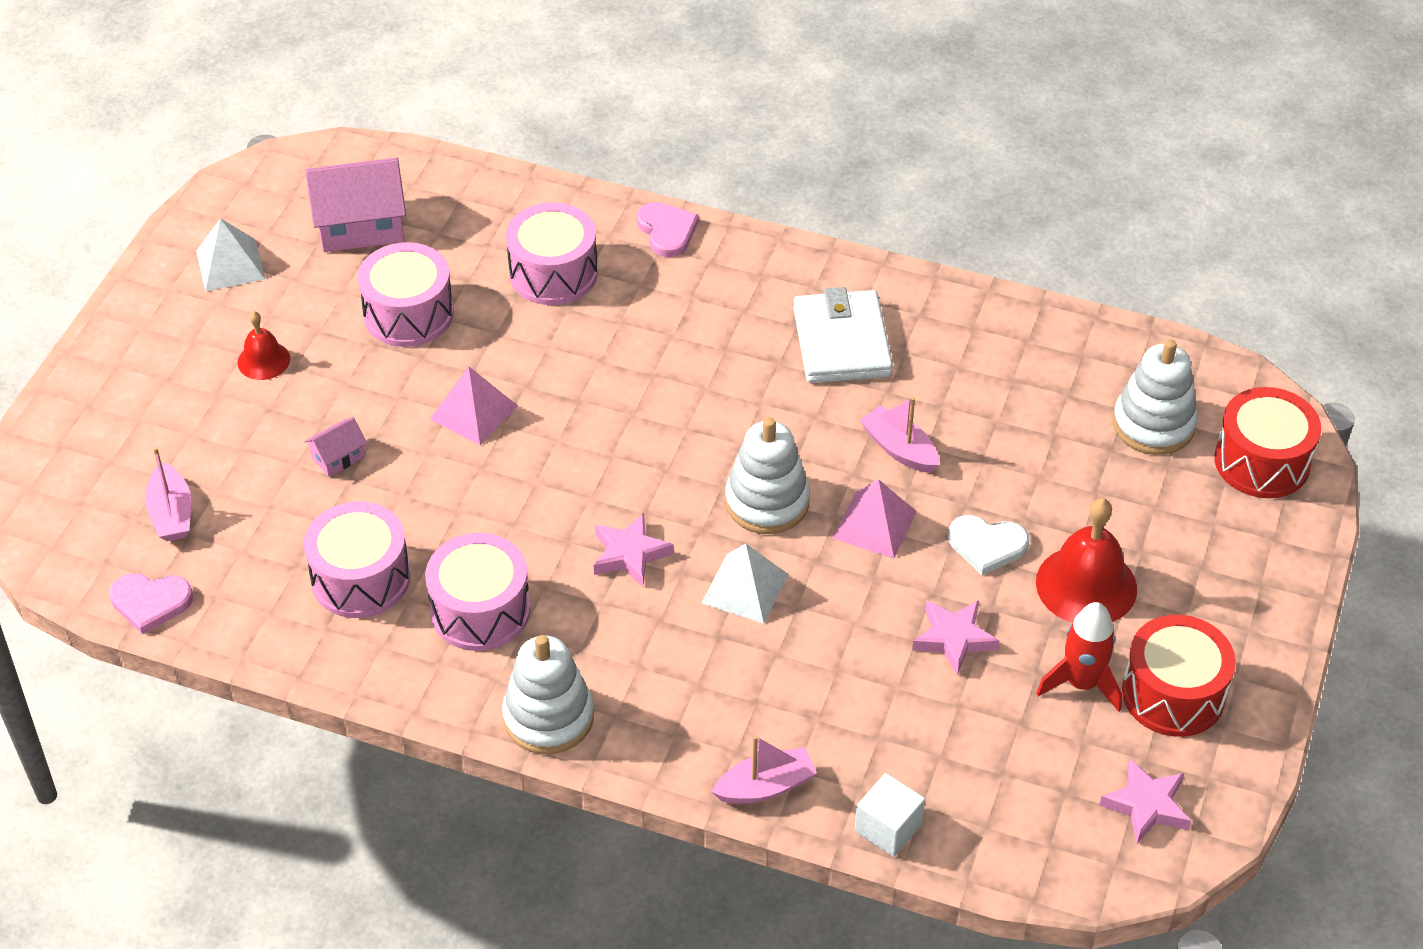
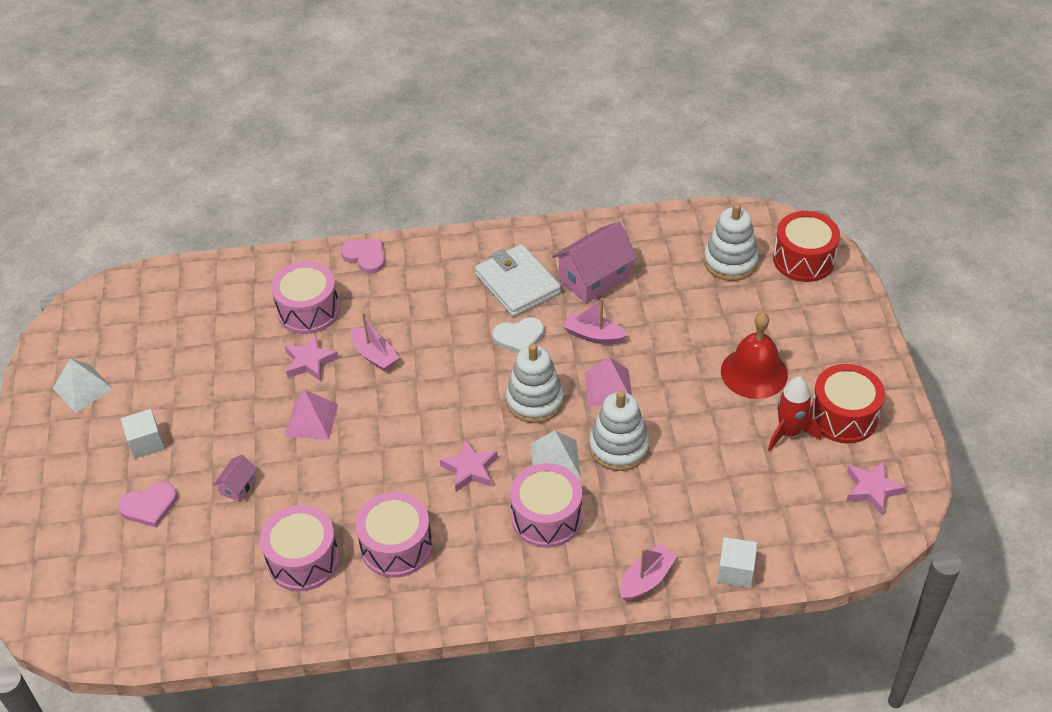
camera: 25 degrees left, 0 degrees up
(150, 602) = (166, 639): pink heart -> pink heart (149, 506)
(171, 513) = (144, 572): pink boat -> pink boat (374, 355)
(263, 360) = (146, 443): red bell -> white cube
(361, 227) = (160, 329): pink house -> pink house (594, 278)
(408, 314) = (228, 373): pink drum -> pink drum (546, 517)
(548, 717) = (484, 596): white stacking toy -> white stacking toy (619, 447)
(954, 639) = (699, 437): pink star -> pink star (310, 362)
(987, 545) = (682, 372): white heart -> white heart (519, 337)

